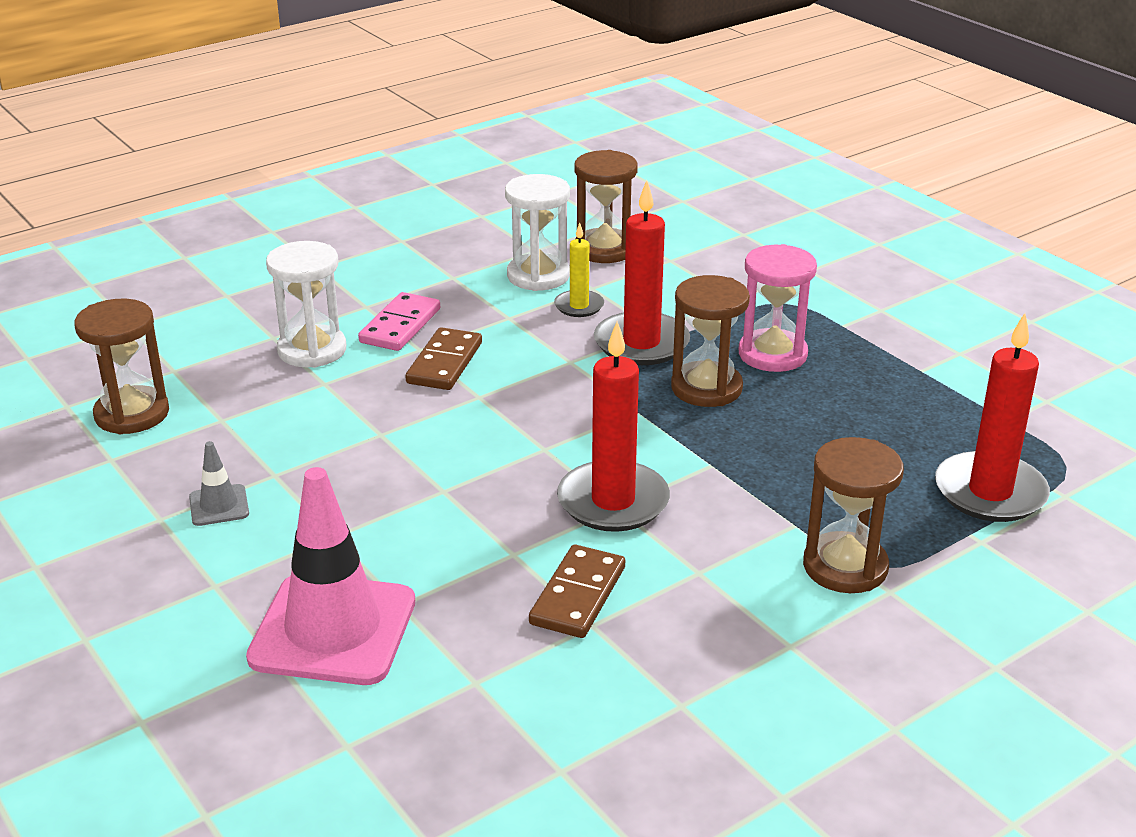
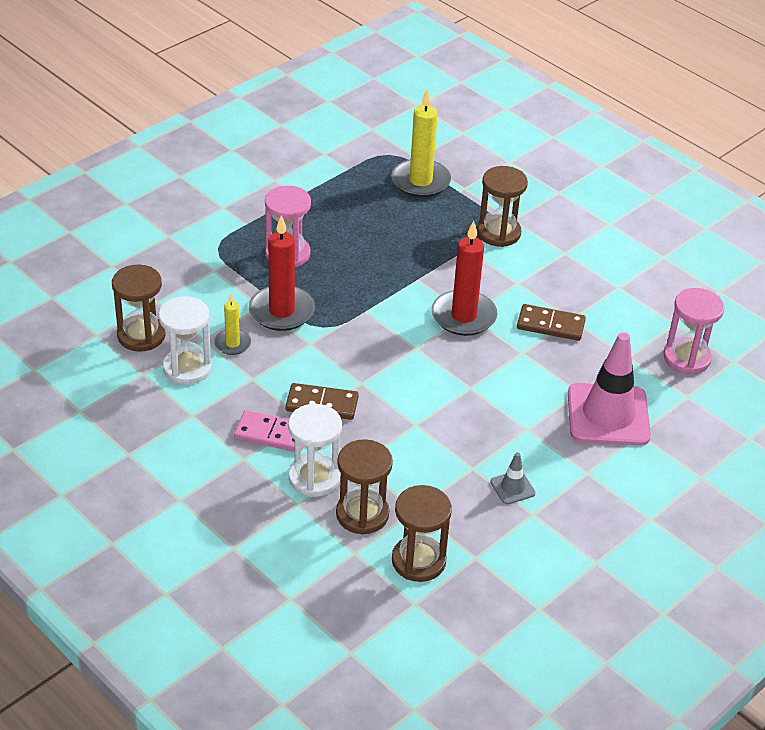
camera: 100 degrees left, 10 degrees up
(453, 767) = (686, 358): none -> pink hourglass
(706, 388) = (334, 281): brown hourglass -> brown hourglass (362, 514)
(990, 492) = (420, 181): red candle -> yellow candle

